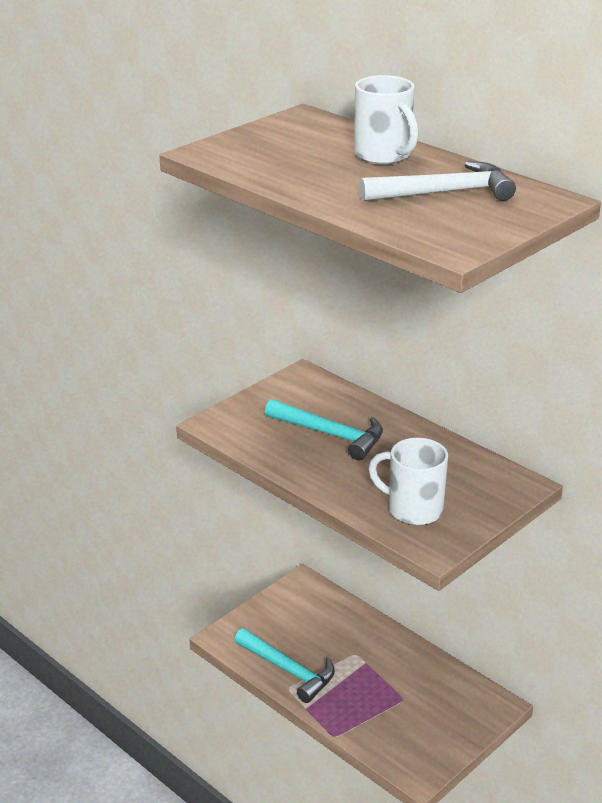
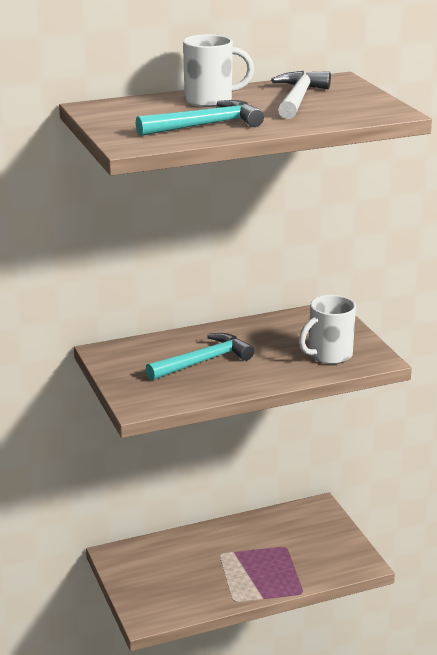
camera: 65 degrees left, 5 degrees down
(289, 670) = (213, 594): turquoise hammer -> turquoise hammer (206, 125)

